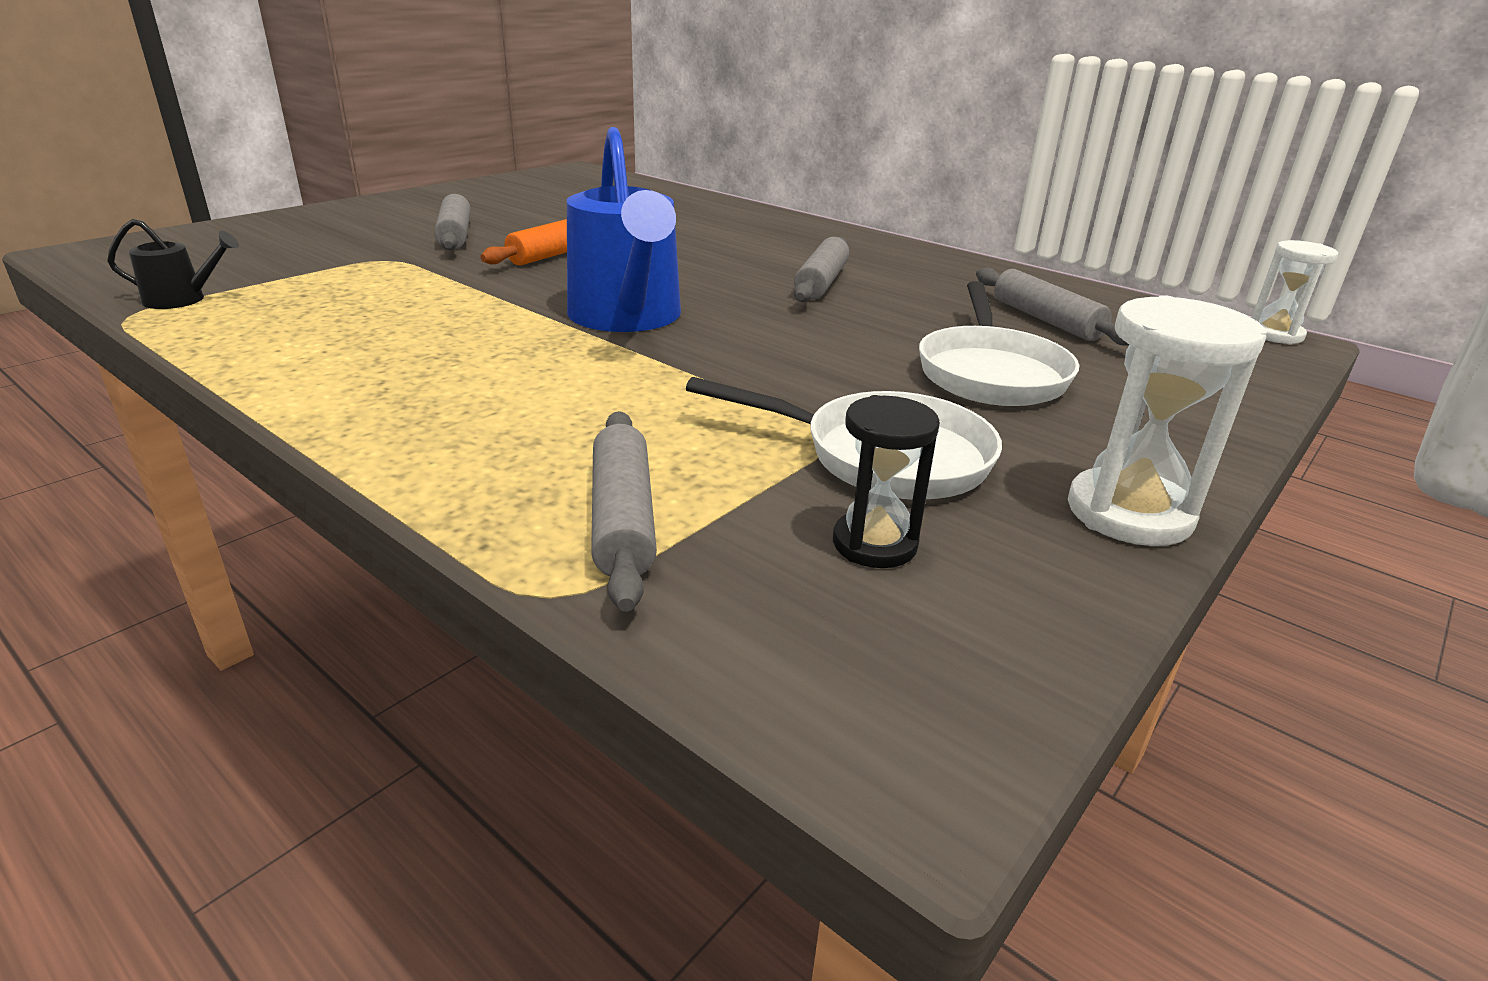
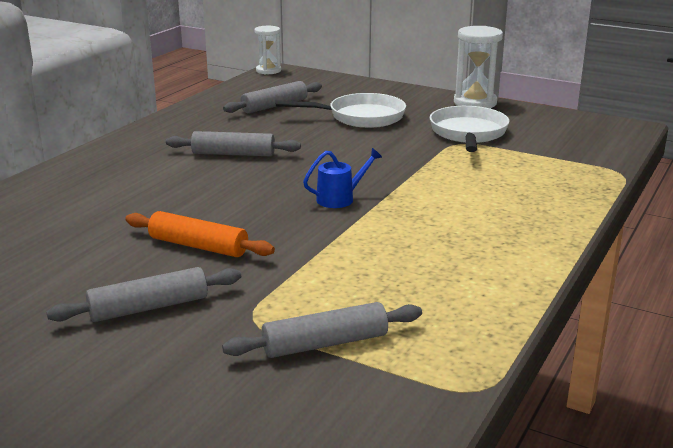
camera: 100 degrees left, 5 degrees down
(182, 300) = (423, 380): black watering can -> none
(623, 519) = (564, 169): grey rolling pin -> grey rolling pin (325, 343)
(627, 318) = (340, 199): blue watering can -> blue watering can, size x0.46
(874, 544) = (535, 133): black hourglass -> none

